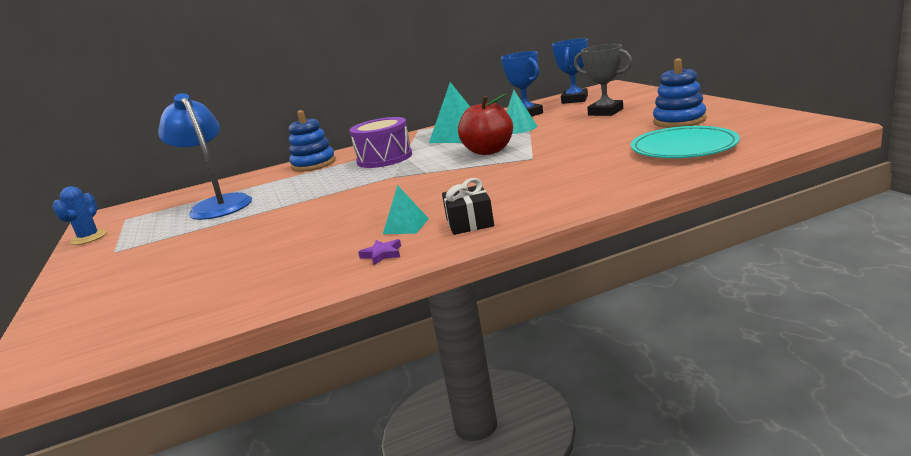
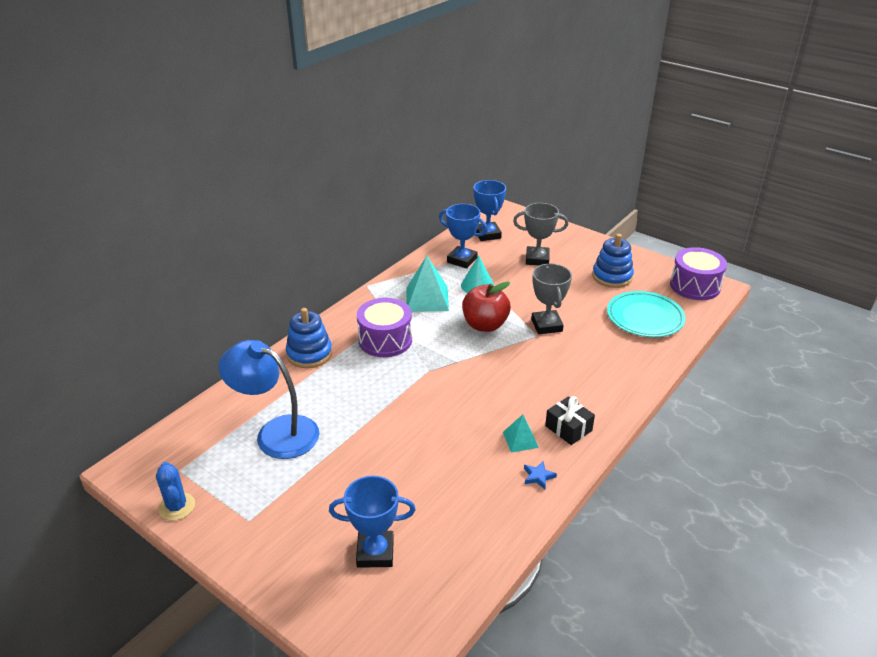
camera: 35 degrees left, 15 degrees up
(157, 286) = (375, 552): none -> blue trophy
(382, 254) = (538, 476): purple star -> blue star
(553, 152) = (546, 325): none -> grey trophy
(788, 125) = (695, 286): none -> purple drum

